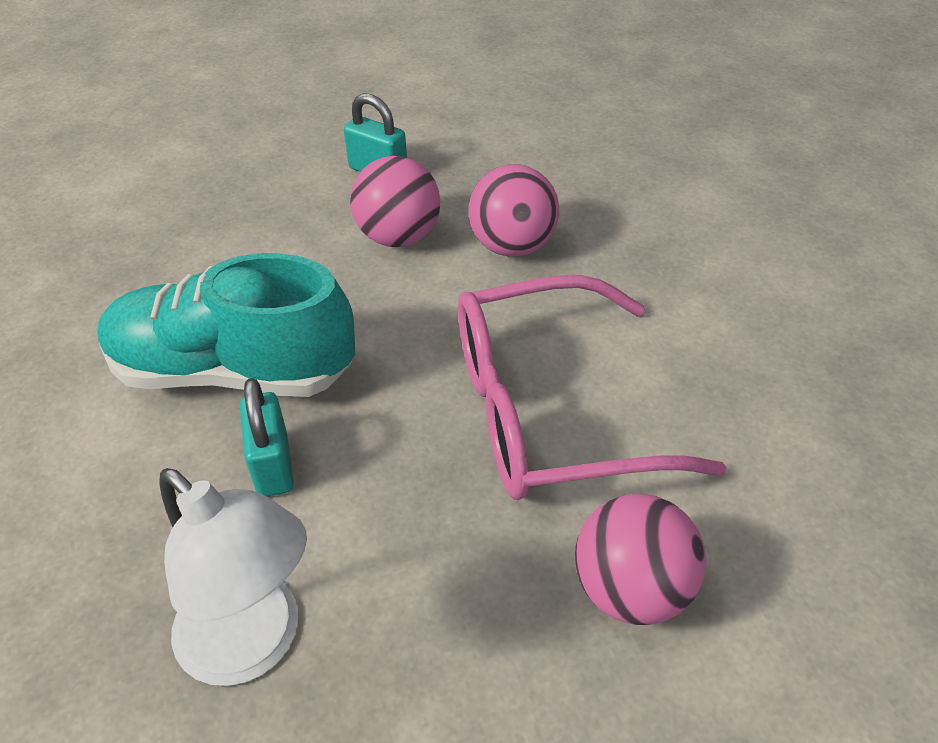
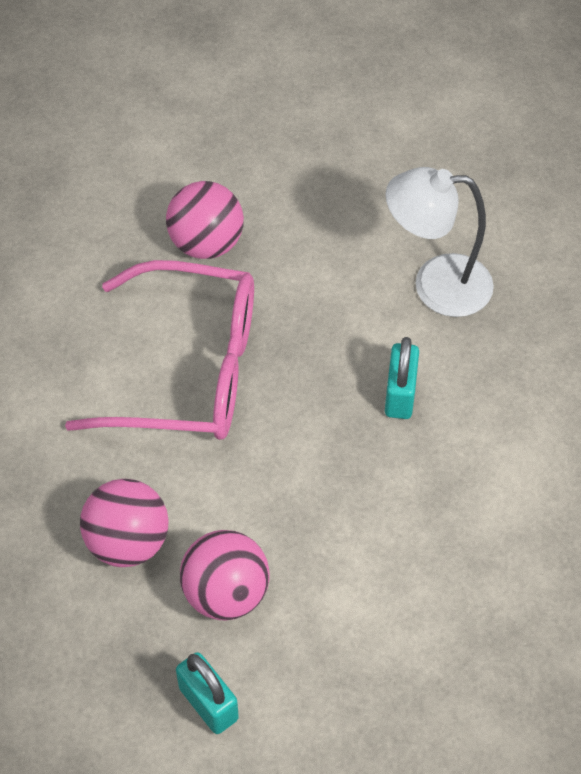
camera: 160 degrees left, 10 degrees up
(233, 371) = (413, 487): turquoise shoe -> none
(254, 644) = (436, 285): white lamp -> white lamp turned 60 degrees counterclockwise

